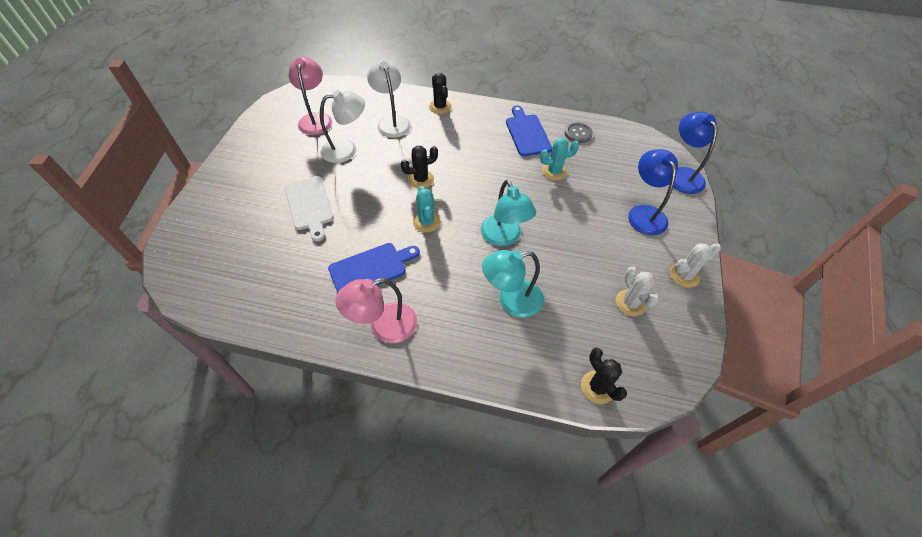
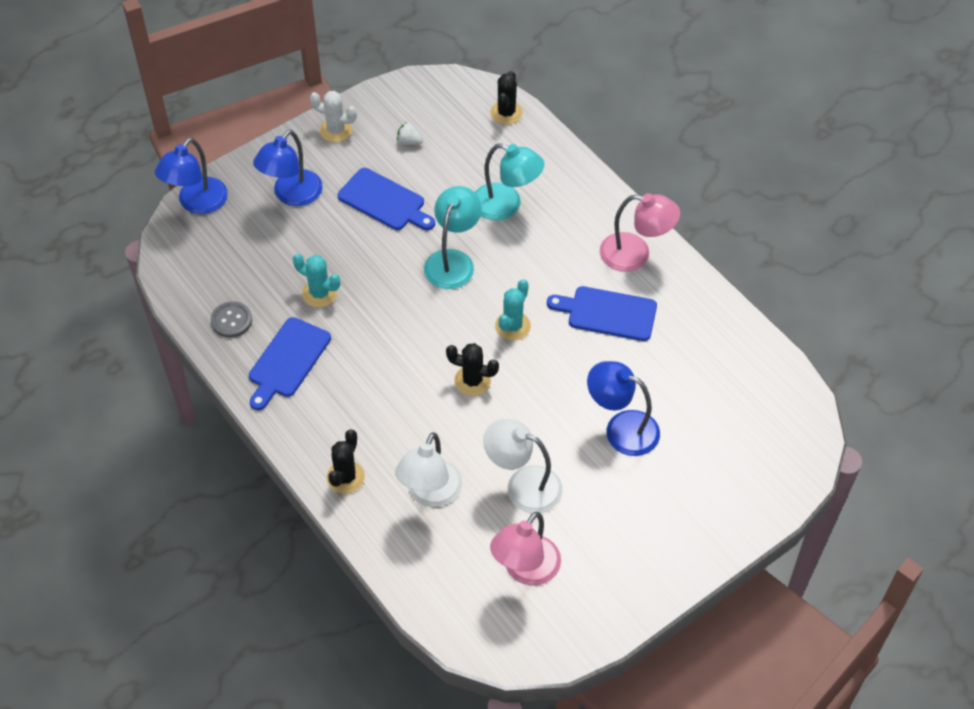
camera: 140 degrees left, 0 degrees up
(309, 205) = (621, 428): white cutting board -> blue lamp
(590, 247) = (384, 201): none -> blue cutting board
(630, 303) = (409, 142): white cactus -> white strawberry

